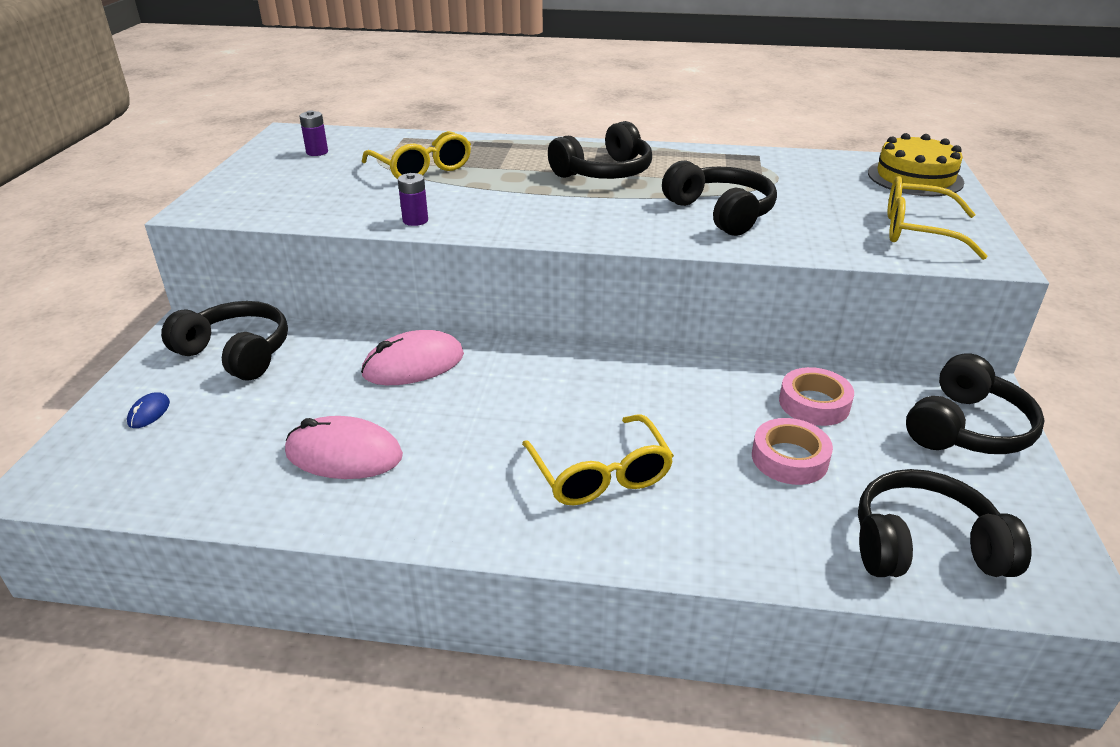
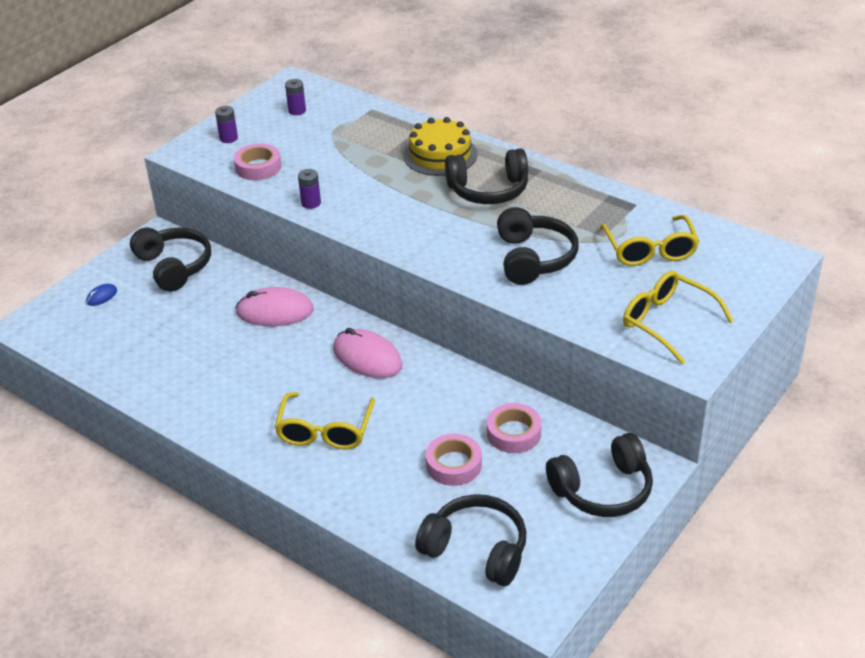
camera: 30 degrees right, 5 degrees up
(251, 187) = (228, 138): none -> purple battery
(315, 203) = (258, 167): none -> pink tape
(344, 454) = (189, 363): pink mouse -> pink mouse (367, 357)
(422, 168) = (357, 149): yellow glasses -> yellow glasses (650, 250)
(915, 177) = (742, 267): yellow cake -> yellow cake (440, 155)

